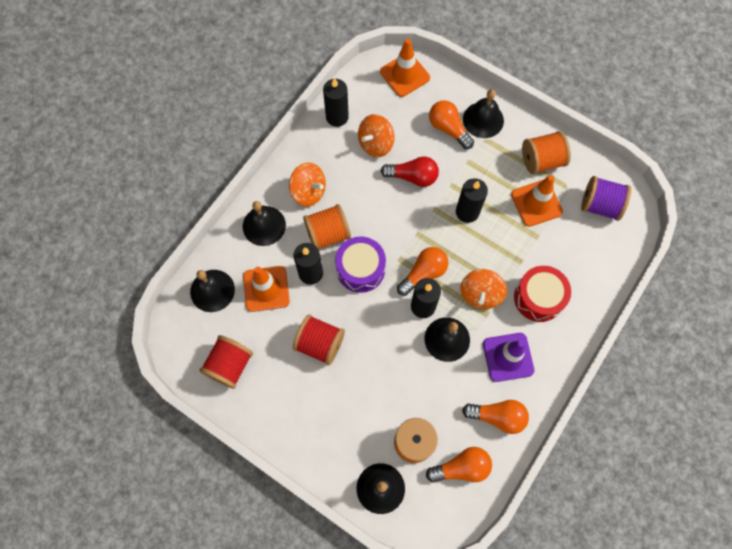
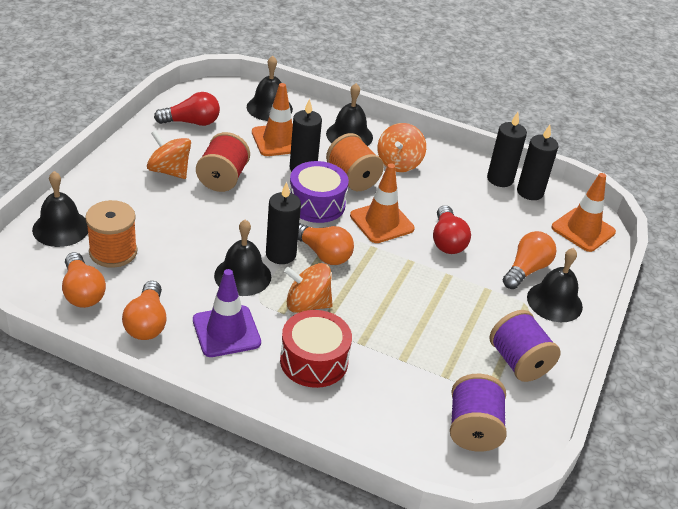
camera: 75 degrees right, 30 degrees down
(230, 365) = (191, 122): red spool -> red light bulb
(375, 144) = (478, 210): orange spinning top -> orange spinning top (169, 171)
(467, 212) = (416, 289): black candle -> black candle (530, 192)
(536, 203) = (452, 357): orange traffic cone -> orange traffic cone (381, 222)
(541, 161) = (518, 362): orange spool -> purple spool

